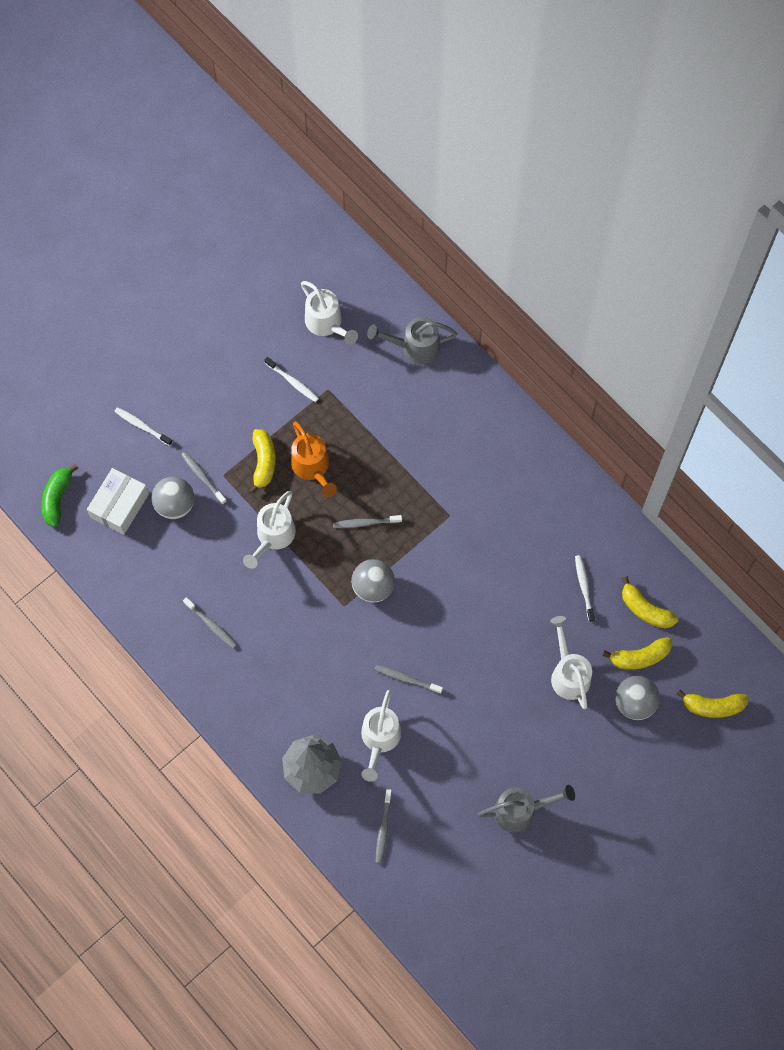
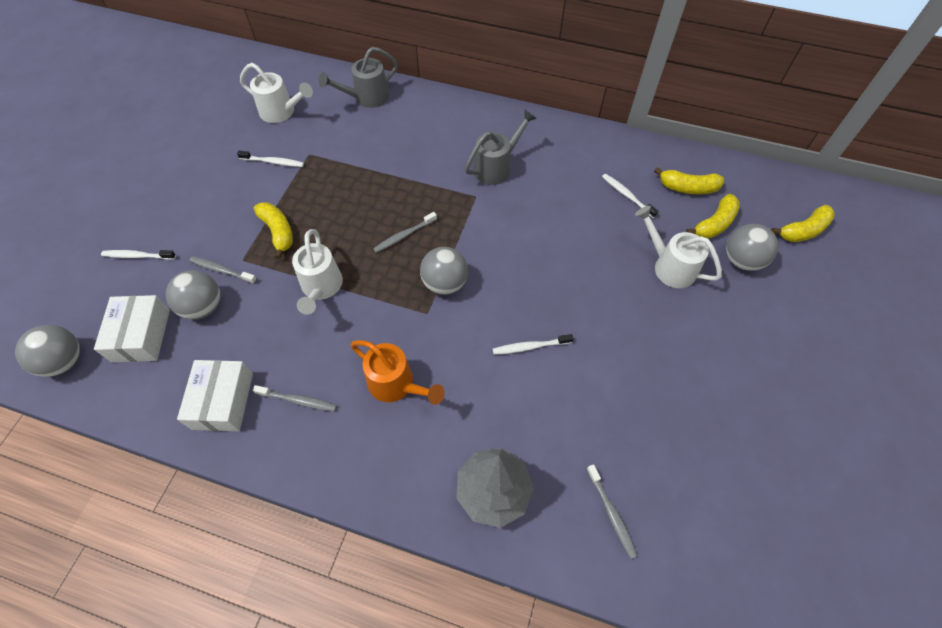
camera: 30 degrees left, 10 degrees down
(57, 498) = (64, 361): green banana -> grey ball
(158, 595) = (223, 401): none -> white box
(312, 468) = (328, 216): orange watering can -> orange watering can (396, 385)
(379, 739) = (543, 420): white watering can -> none
(406, 678) = (530, 346): grey toothbrush -> white toothbrush
(521, 810) = (728, 410): grey watering can -> grey watering can (496, 167)

